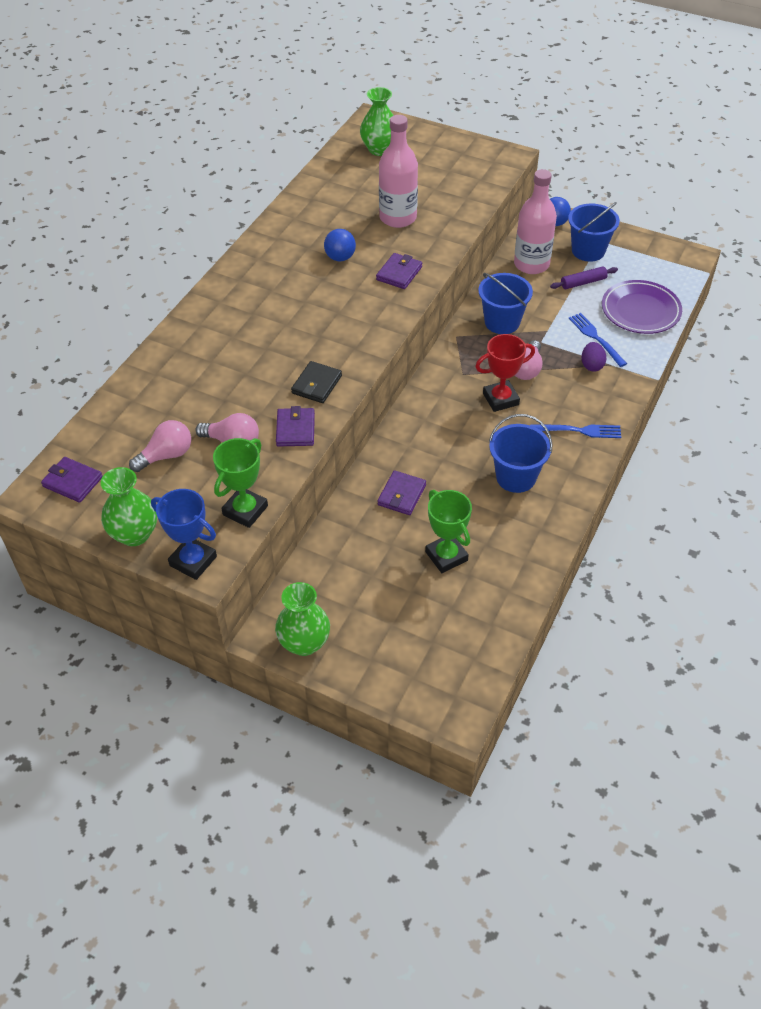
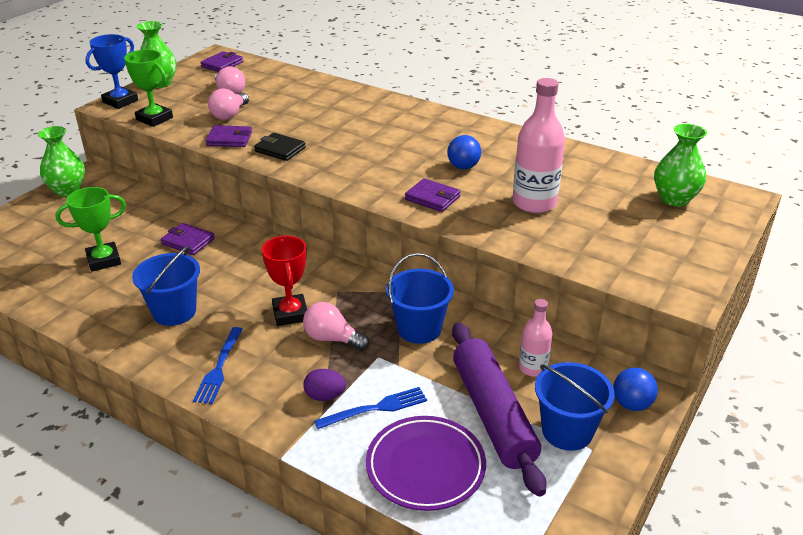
camera: 95 degrees right, 15 degrees down
(531, 264) = (533, 368): pink bottle -> pink bottle, size x0.58
(583, 282) = (492, 414): purple rolling pin -> purple rolling pin, size x2.20

